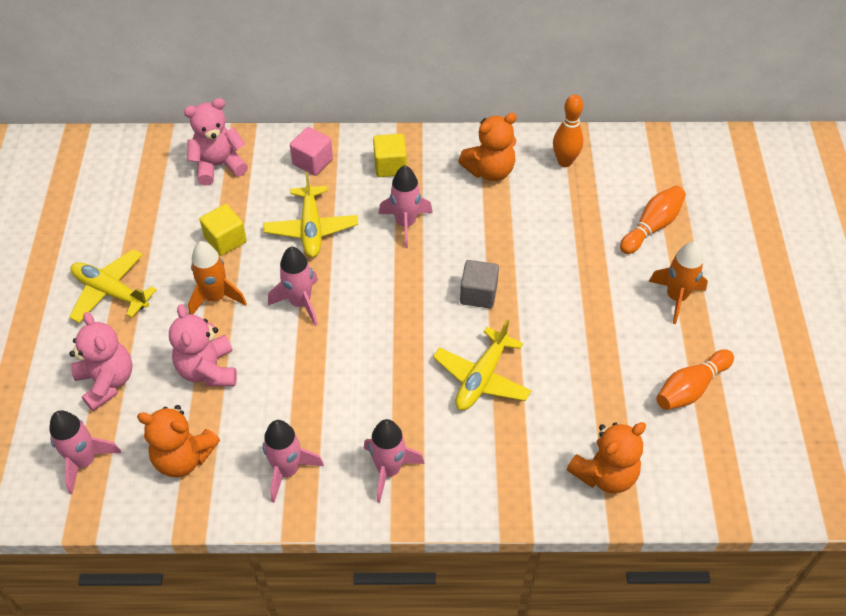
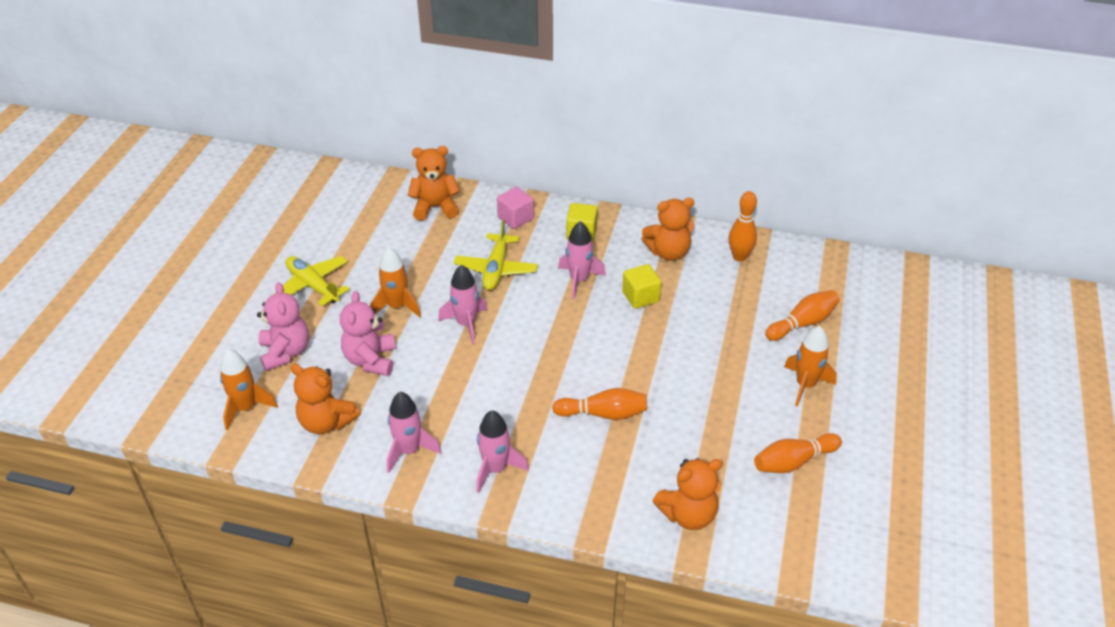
camera: 15 degrees right, 10 degrees down
(85, 461) = (246, 408): pink rocket -> orange rocket
(218, 165) = (435, 207): pink teddy bear -> orange teddy bear
(225, 240) = (421, 264): yellow cube -> yellow cube (640, 297)
(478, 294) = (624, 347): grey cube -> none
(482, 377) = (603, 414): yellow plane -> orange bowling pin

